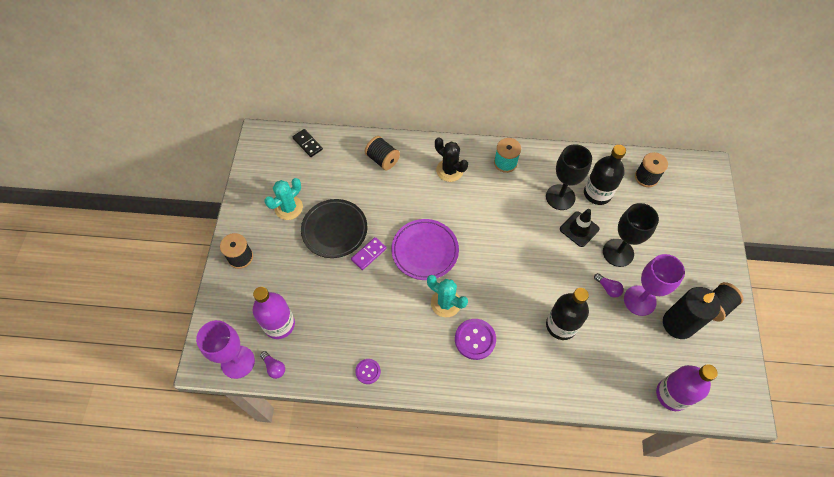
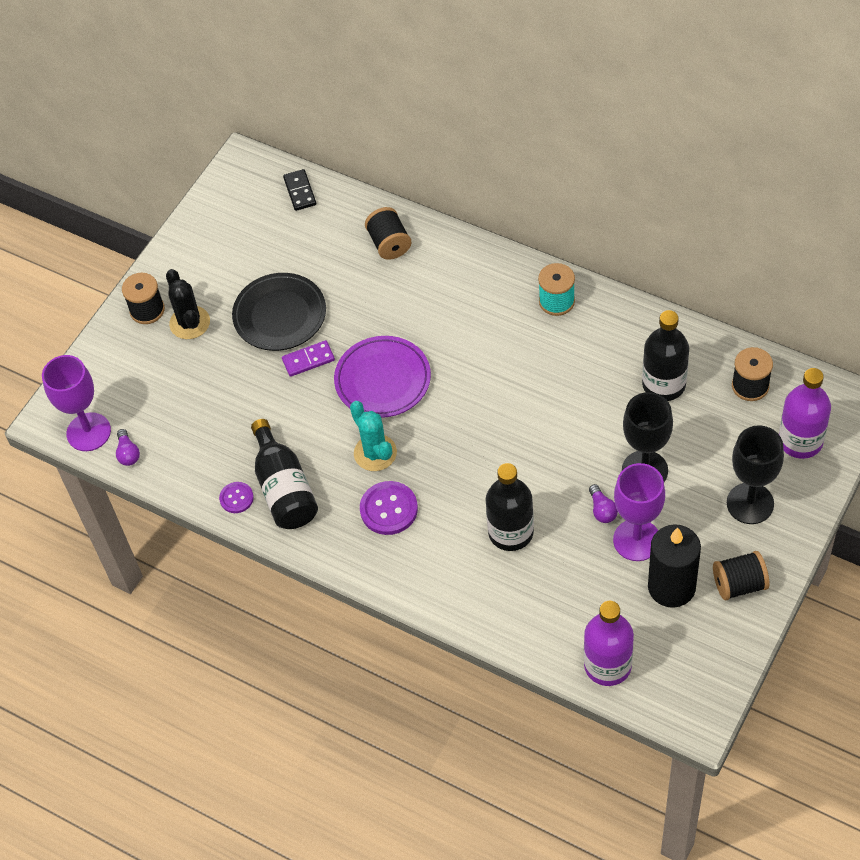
camera: 30 degrees right, 5 degrees down
(279, 324) = (157, 406): purple bottle -> purple bottle (800, 441)
(288, 208) = (235, 268): turquoise cactus -> none
(397, 352) = (284, 489): none -> black bottle
(449, 170) = (473, 287): black cactus -> black cactus (190, 323)
(560, 197) = (607, 372): black goblet -> black goblet (750, 503)
(579, 229) = (608, 422): black traffic cone -> none

